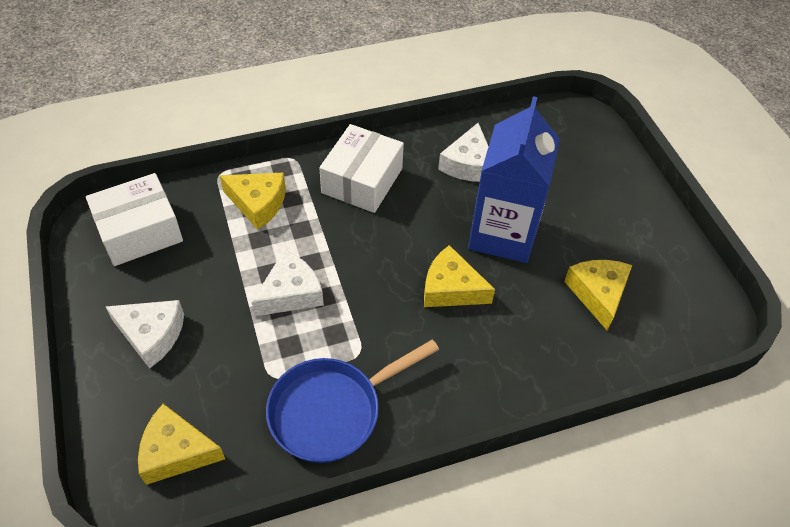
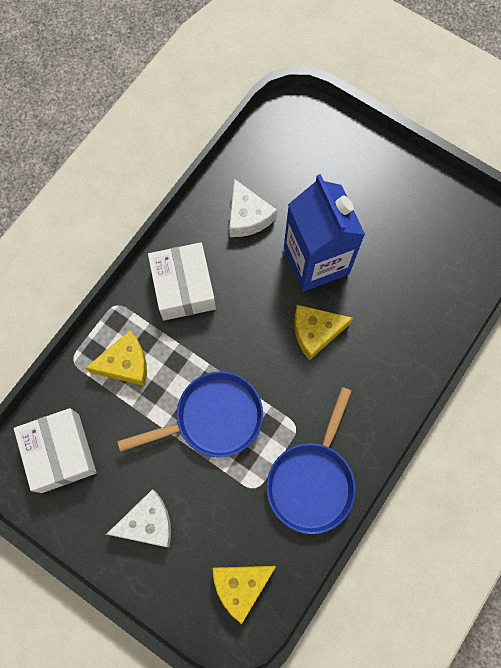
camera: 35 degrees left, 20 degrees up
(139, 231) = (60, 453): white box -> white box turned 45 degrees counterclockwise
(291, 293) = (213, 418): white cheese -> blue pan
(598, 294) = (411, 264): yellow cheese -> none

